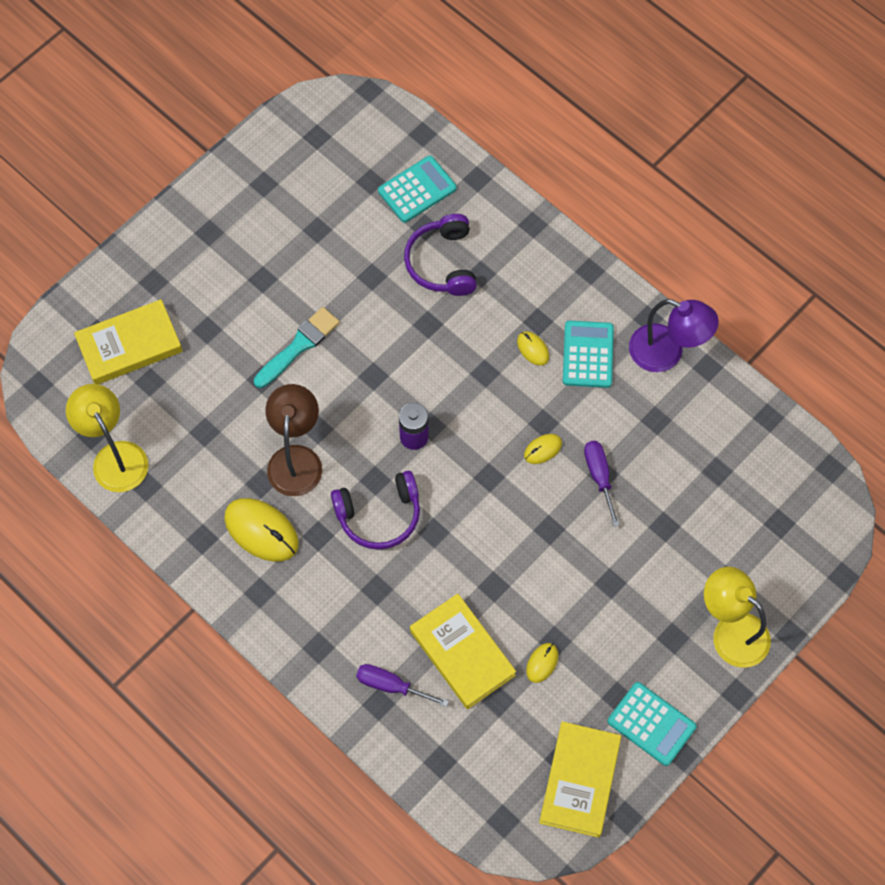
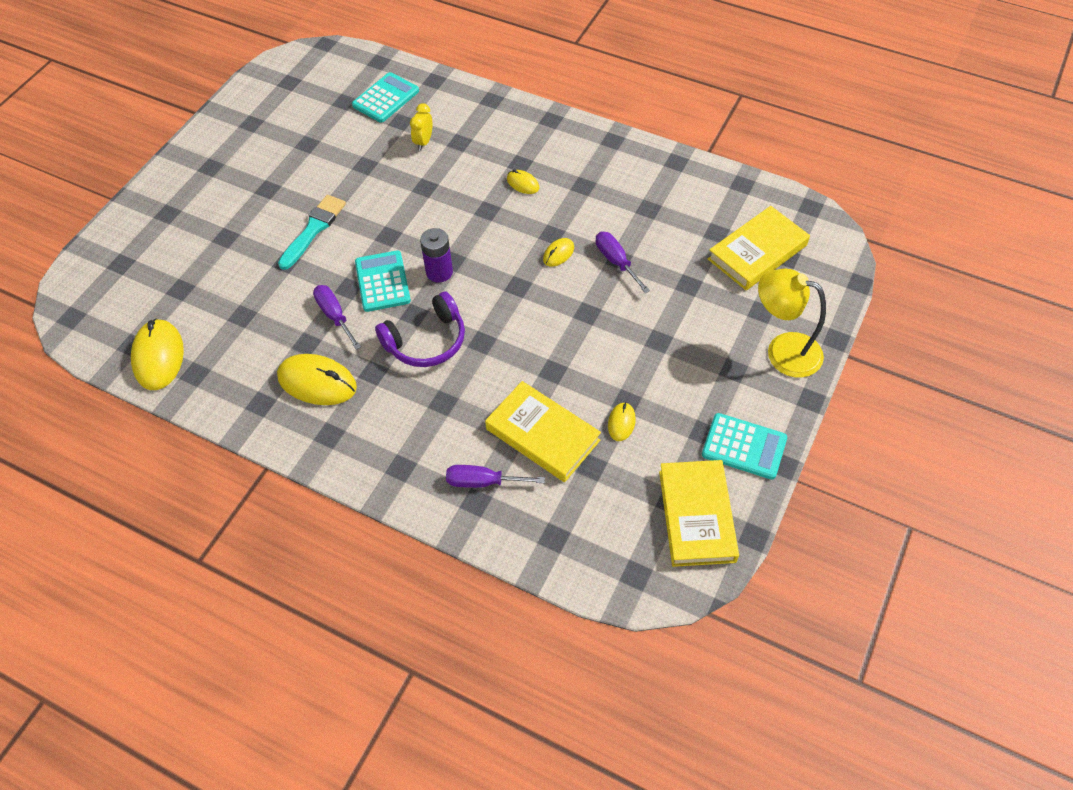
camera: 15 degrees left, 10 degrees down
(115, 456) = (158, 357): yellow lamp -> yellow mouse
(129, 345) = (155, 266): yellow book -> yellow book (757, 252)
(296, 459) = (335, 316): brown lamp -> purple screwdriver
(442, 263) = (423, 142): purple headphones -> yellow clock
(588, 354) = (571, 176): turquoise calculator -> turquoise calculator (382, 282)
(666, 353) = (638, 160): purple lamp -> none

